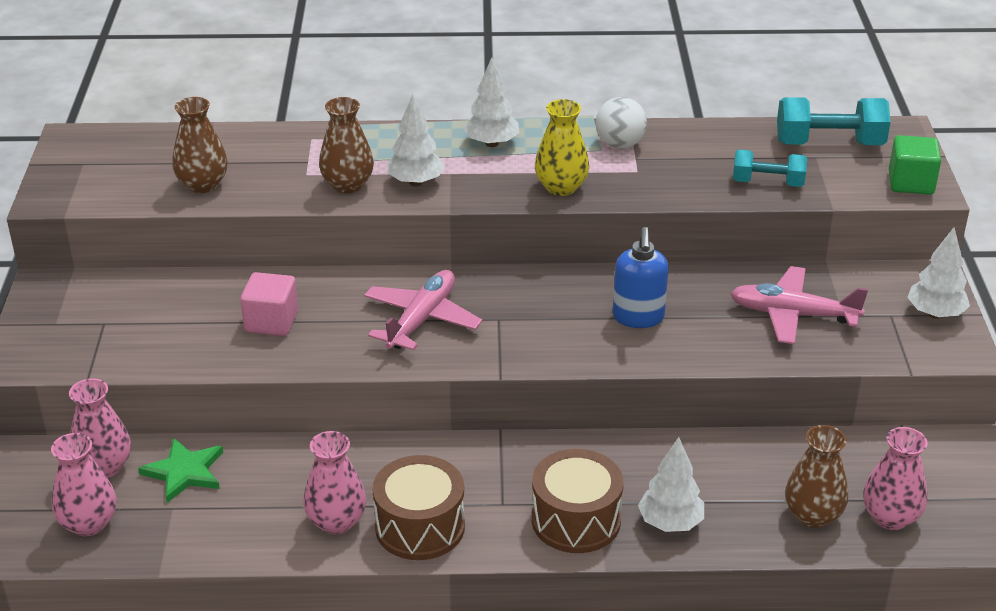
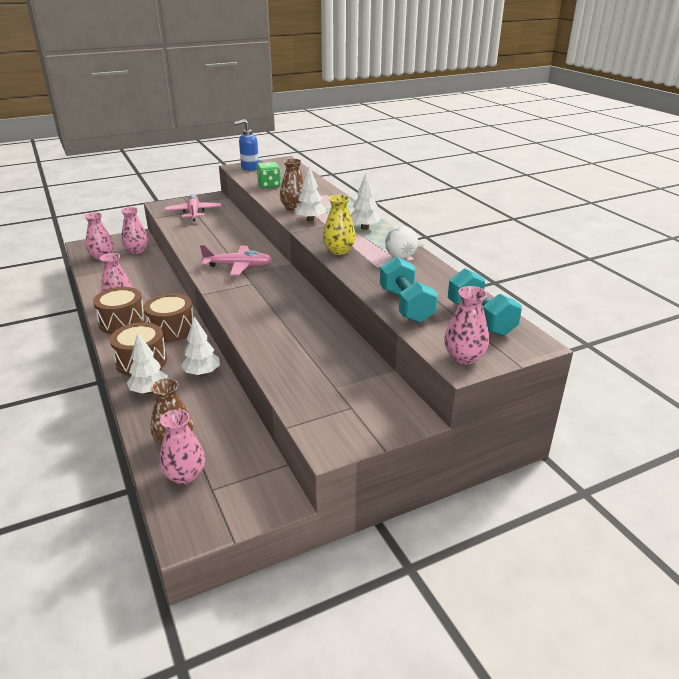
camera: 65 degrees right, 5 degrees down
(184, 472) = (140, 265): green star -> none
(203, 184) = (269, 185): brown vase -> green dice
(271, 322) = (215, 238): pink cube -> none
(488, 469) = (171, 329): none -> brown drum
(638, 318) = (280, 319): blue soap dispenser -> blue soap dispenser (249, 168)
(767, 183) = (406, 305): turquoise dumbbell -> turquoise dumbbell, size x1.53
(792, 315) = (320, 368): pink plane -> pink plane (193, 213)
(911, 183) = (464, 357): green cube -> pink vase
(935, 314) = (367, 427): white tree -> white tree (202, 373)

